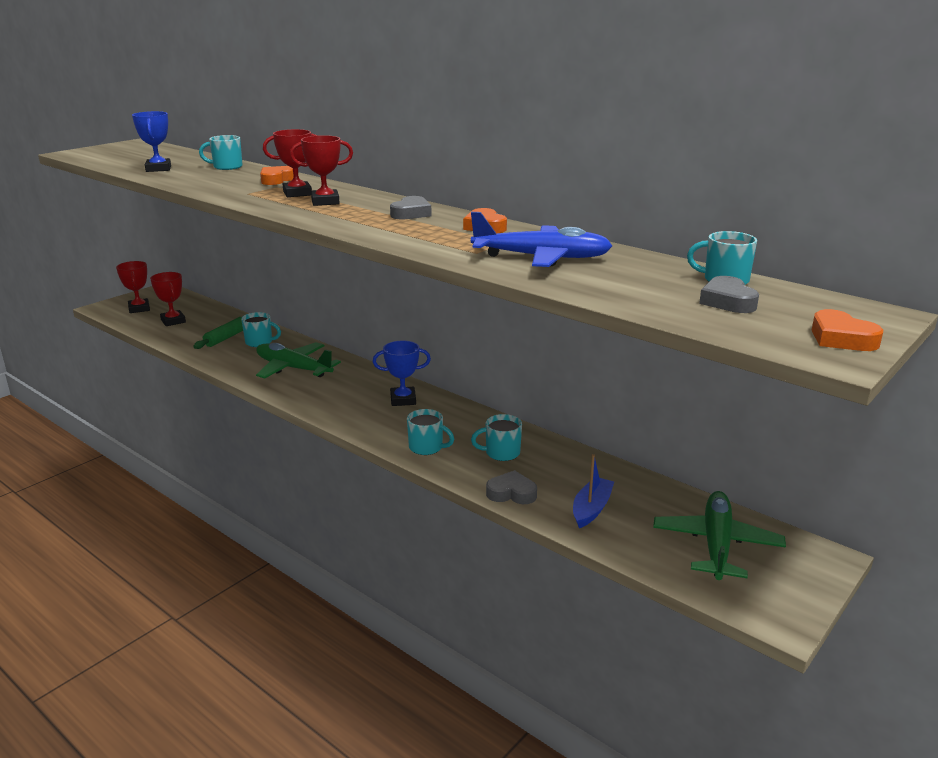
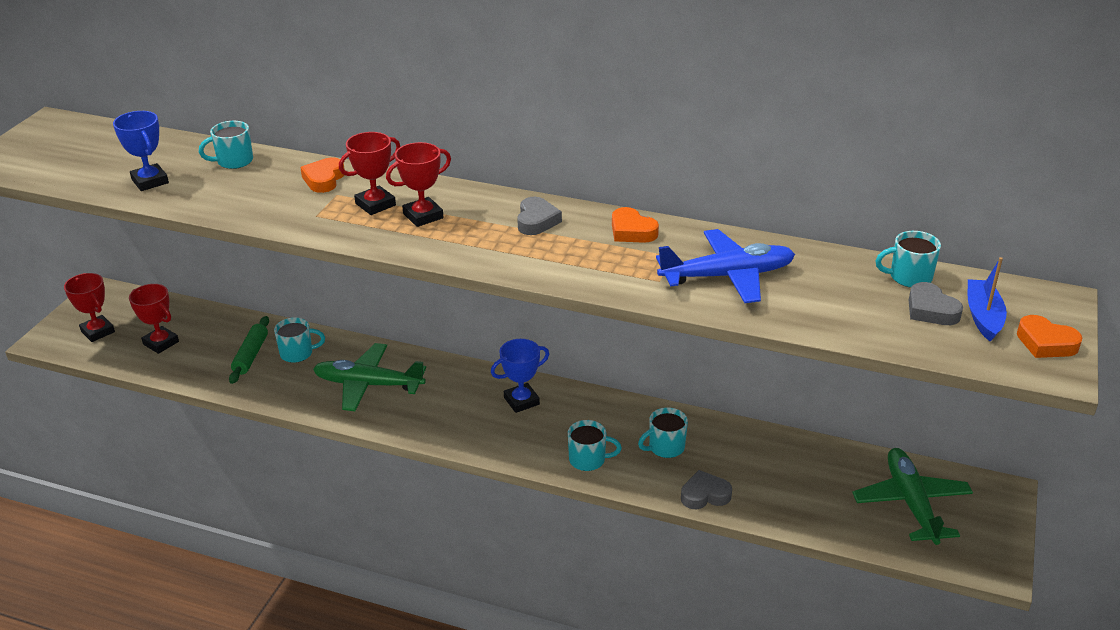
camera: 20 degrees left, 10 degrees up
(591, 509) = (786, 493): blue boat -> blue boat (983, 316)

